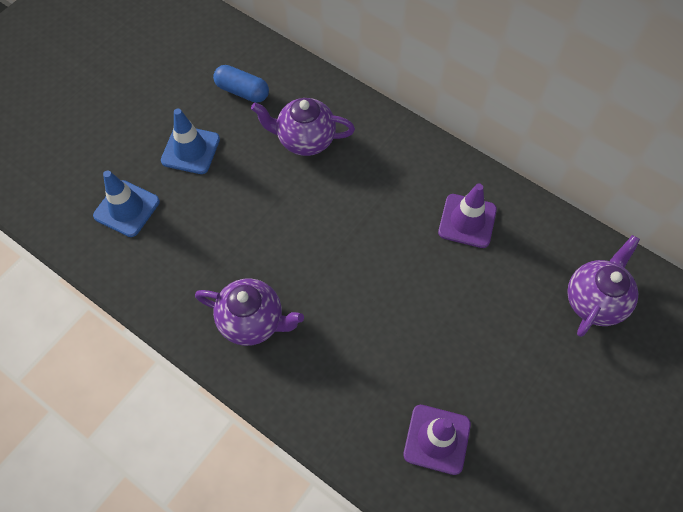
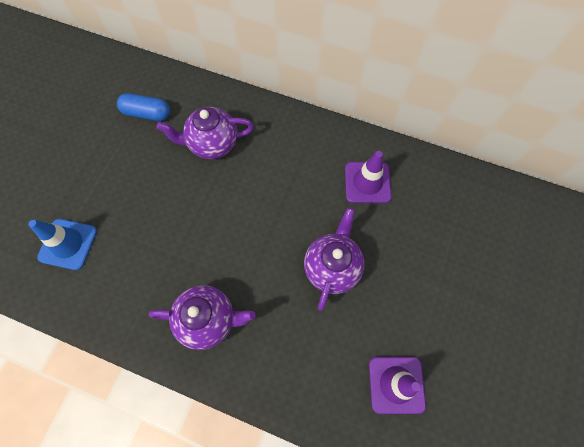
camera: 15 degrees left, 5 degrees up
(190, 150) = (114, 176): blue traffic cone -> none
(594, 300) = (488, 225): purple teapot -> purple teapot (332, 267)

